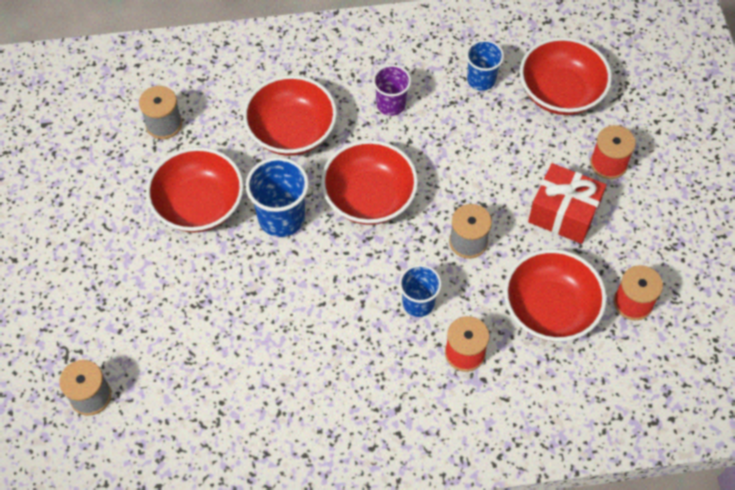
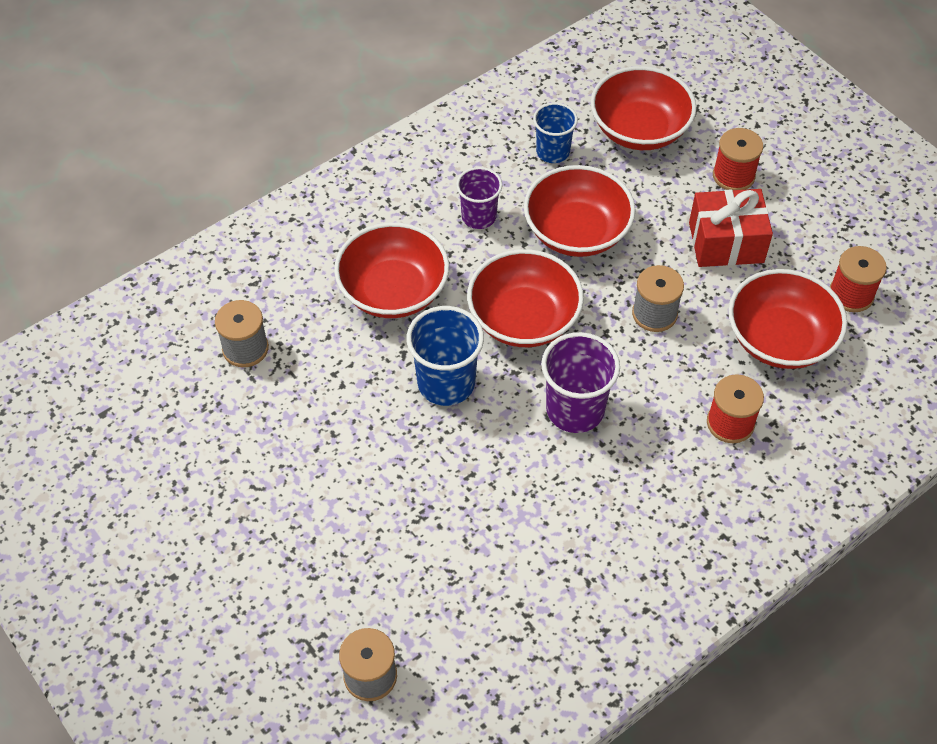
camera: 30 degrees left, 5 degrees down
(199, 205) = (346, 413): red bowl -> red bowl (576, 232)
(358, 284) = (575, 409): none -> purple cup
(418, 303) = (649, 398): blue cup -> none

